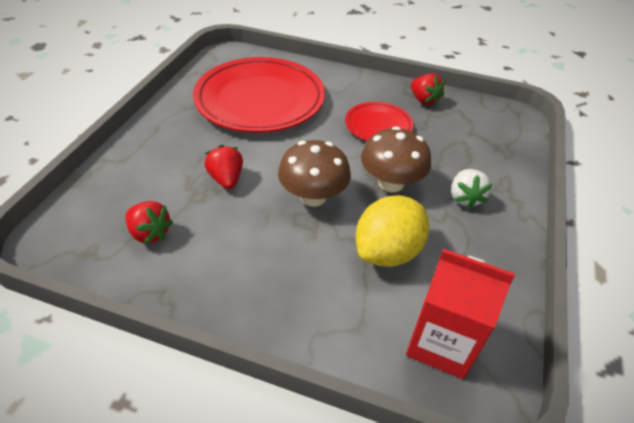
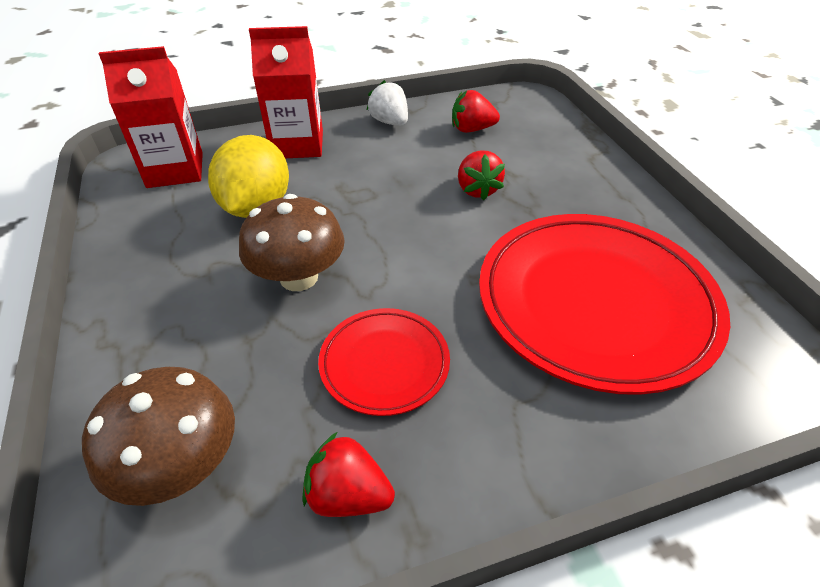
camera: 145 degrees right, 0 degrees up
(226, 179) = (477, 190): red strawberry -> red strawberry turned 45 degrees clockwise
(307, 309) = (297, 144): none -> red carton
(313, 196) = (374, 217): brown mushroom -> brown mushroom (181, 465)
(465, 198) = (188, 308): white strawberry -> white strawberry (390, 122)

